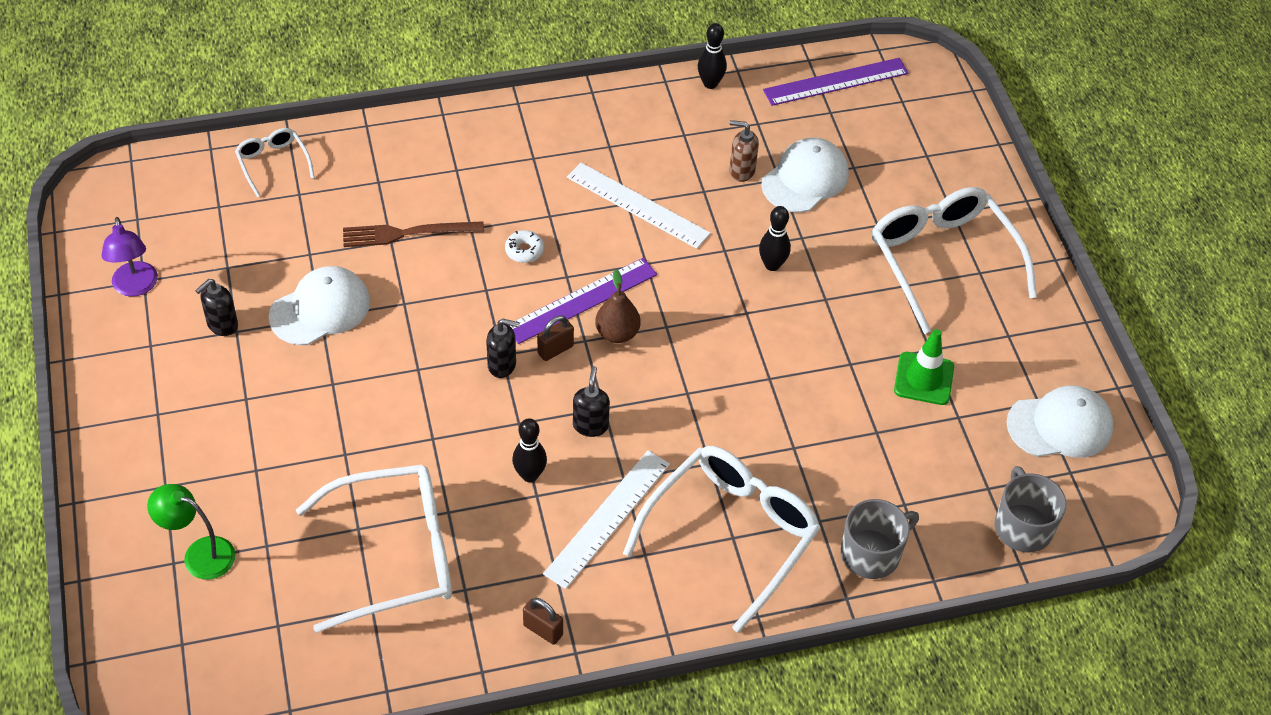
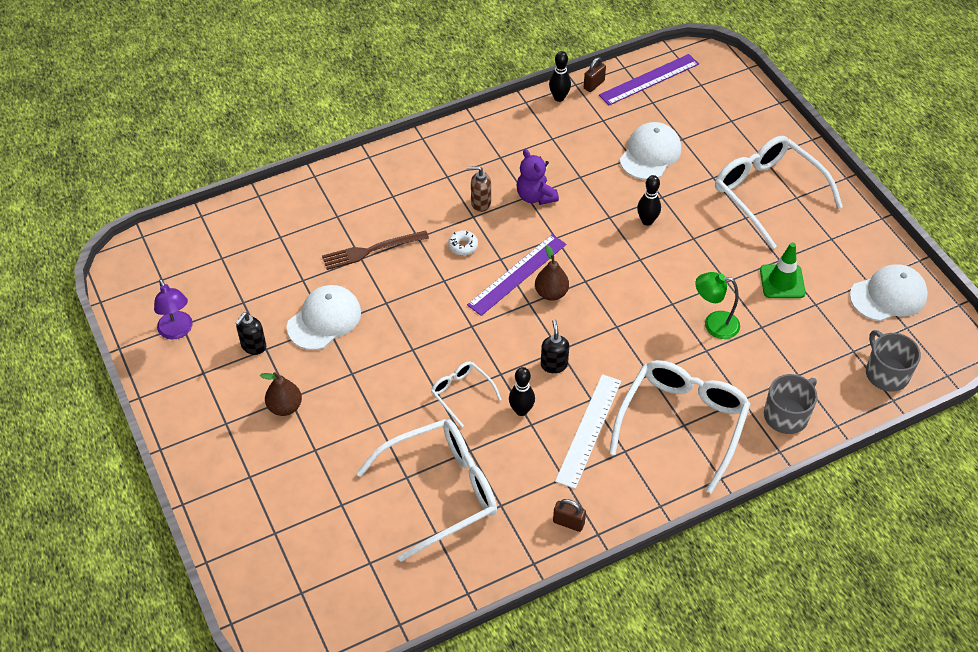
camera: 10 degrees left, 0 degrees up
(199, 554) = (292, 522): green lamp -> green lamp (714, 324)
(236, 408) = (285, 407): none -> brown pear
(273, 163) = (252, 218): white glasses -> white glasses (461, 393)
(502, 365) = (474, 333): black soap dispenser -> none
(555, 350) = (510, 314): brown padlock -> brown padlock (594, 85)
(637, 205) = (535, 196): white ruler -> purple teddy bear
(741, 171) = (602, 157): brown soap dispenser -> brown soap dispenser (480, 203)

